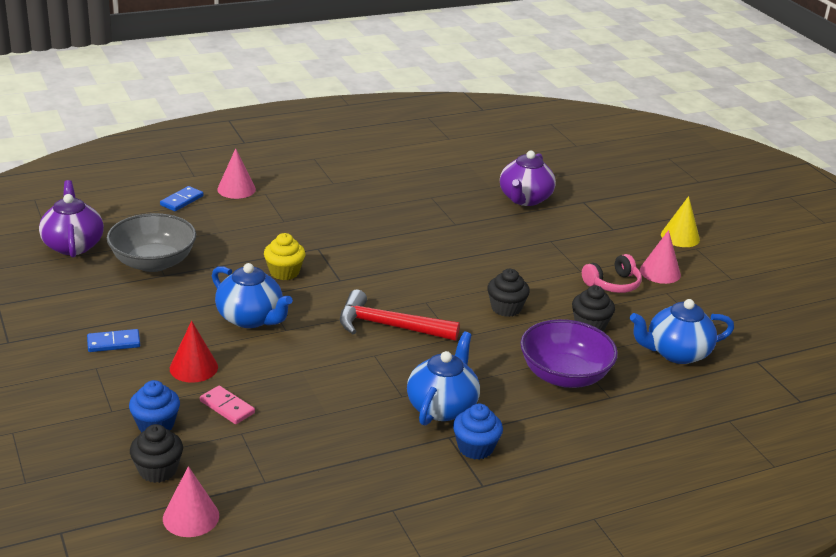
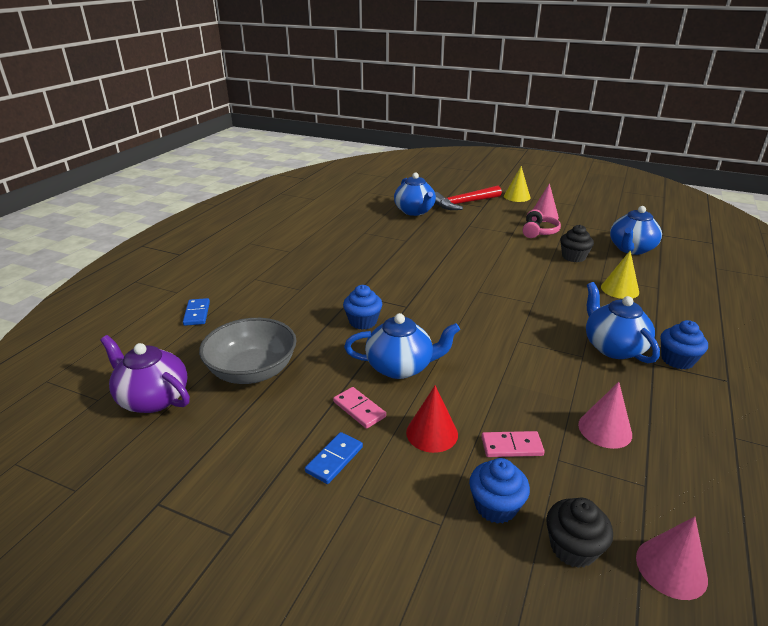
camera: 40 degrees left, 0 degrees up
(176, 326) = (359, 409): none -> pink domino
(236, 189) = (227, 285): pink cone -> pink cone (605, 429)
(284, 272) = (363, 322): yellow cupcake -> blue cupcake
(389, 326) = (489, 317): red hammer -> red hammer (463, 203)
(506, 308) = (522, 270): black cupcake -> none
(525, 199) = (415, 211): purple teapot -> blue teapot
(564, 375) = (619, 289): purple bowl -> yellow cone

